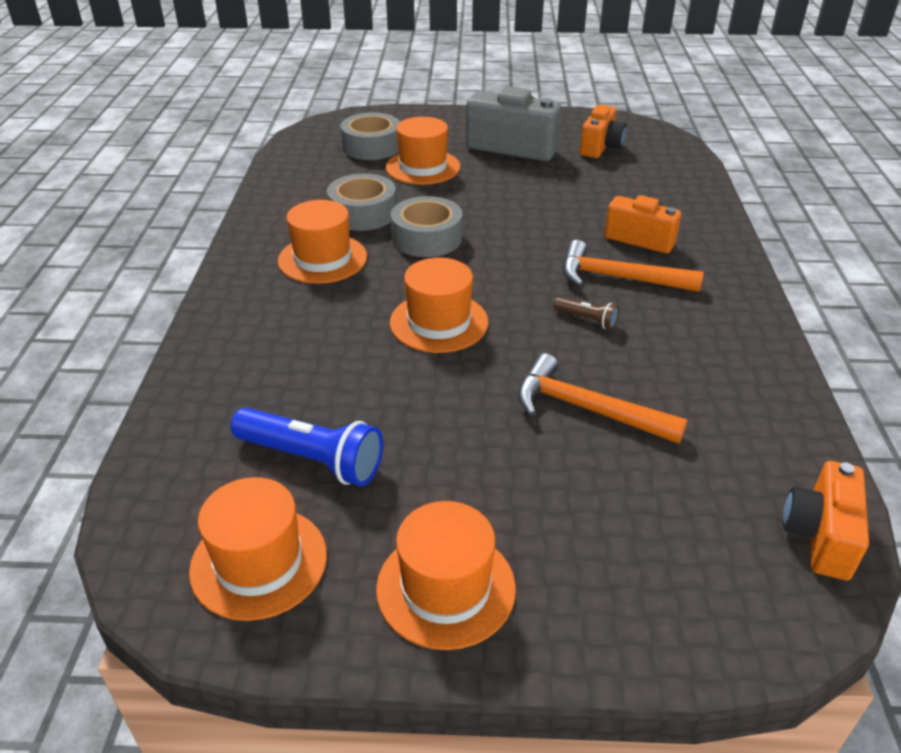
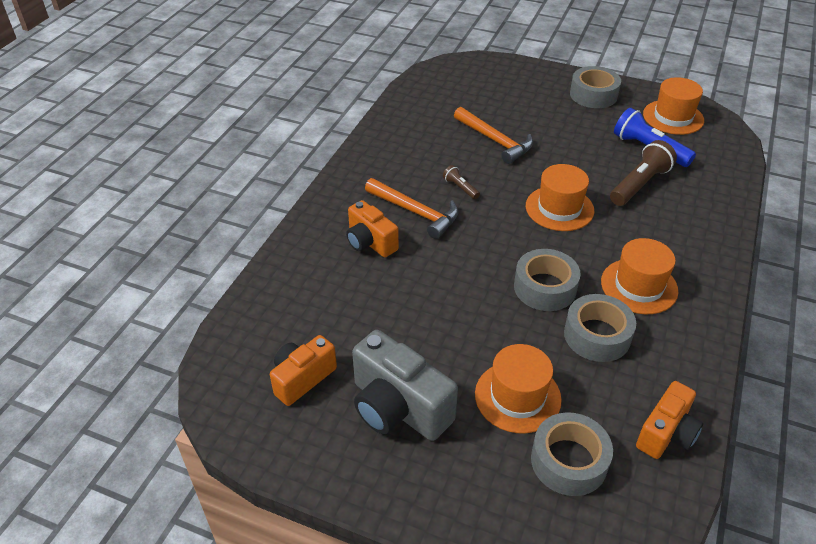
camera: 160 degrees left, 5 degrees up
(326, 384) = (639, 184): none -> brown flashlight
(446, 588) = (593, 95): orange hat -> grey tape
(819, 536) = (430, 78): orange camera -> orange camera (666, 433)

